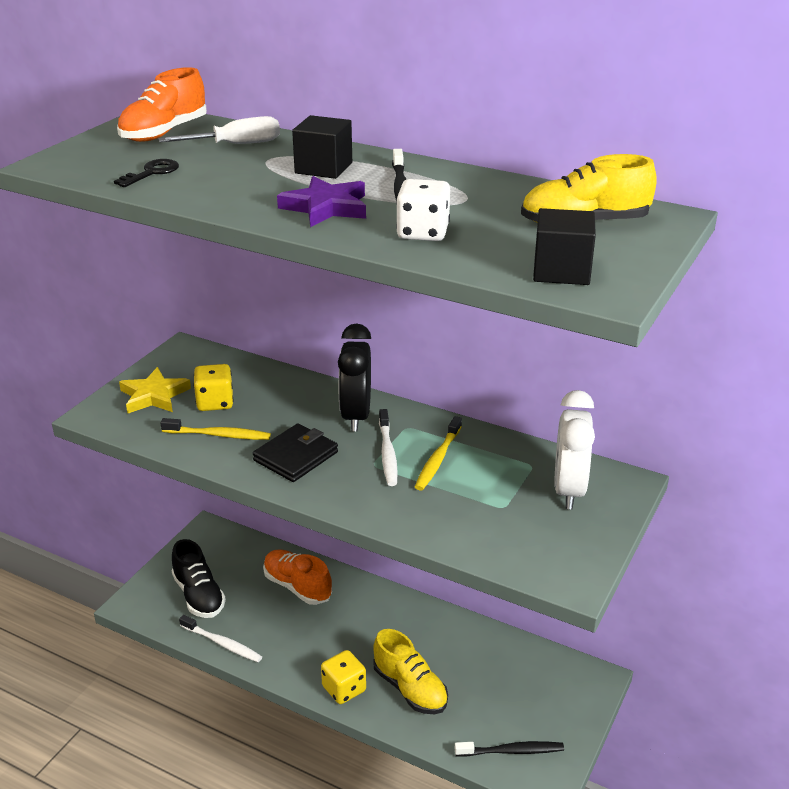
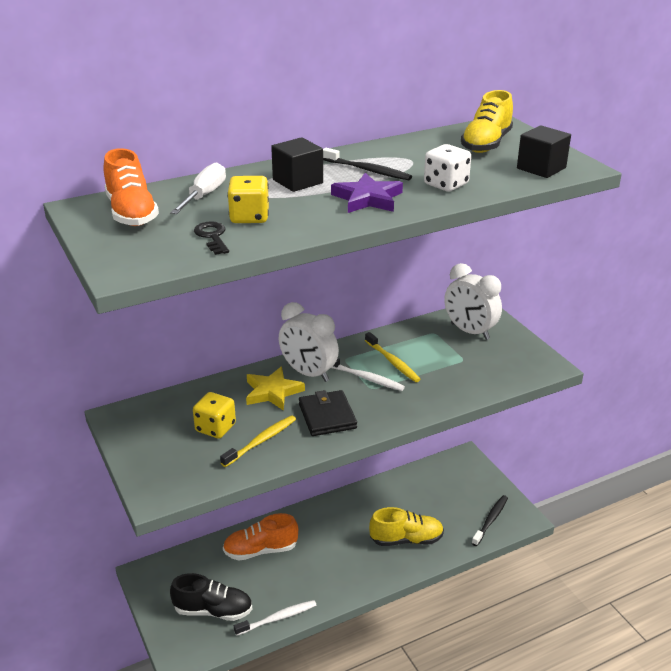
camera: 55 degrees left, 0 degrees up
(154, 395) = (167, 455): yellow star -> yellow star (272, 392)
(344, 689) = (379, 571): yellow dice -> yellow dice (249, 217)
(356, 416) = (308, 373): black clock -> white clock

